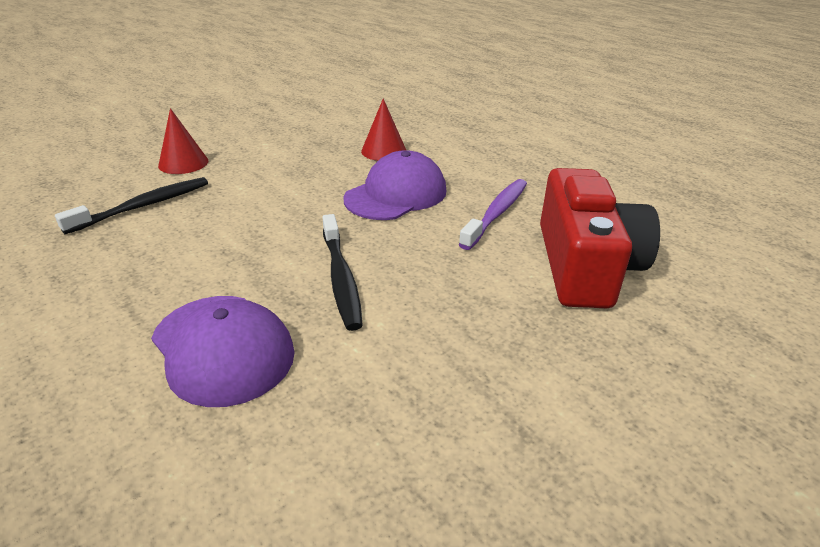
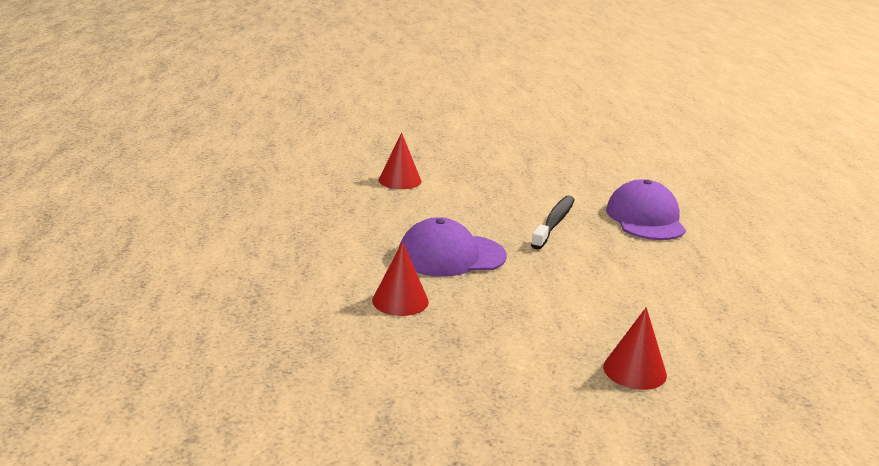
camera: 145 degrees left, 10 degrees down
(143, 206) = (687, 327): black toothbrush -> none
(496, 213) = (398, 217): purple toothbrush -> none
(585, 265) = (400, 180): red camera -> red cone

